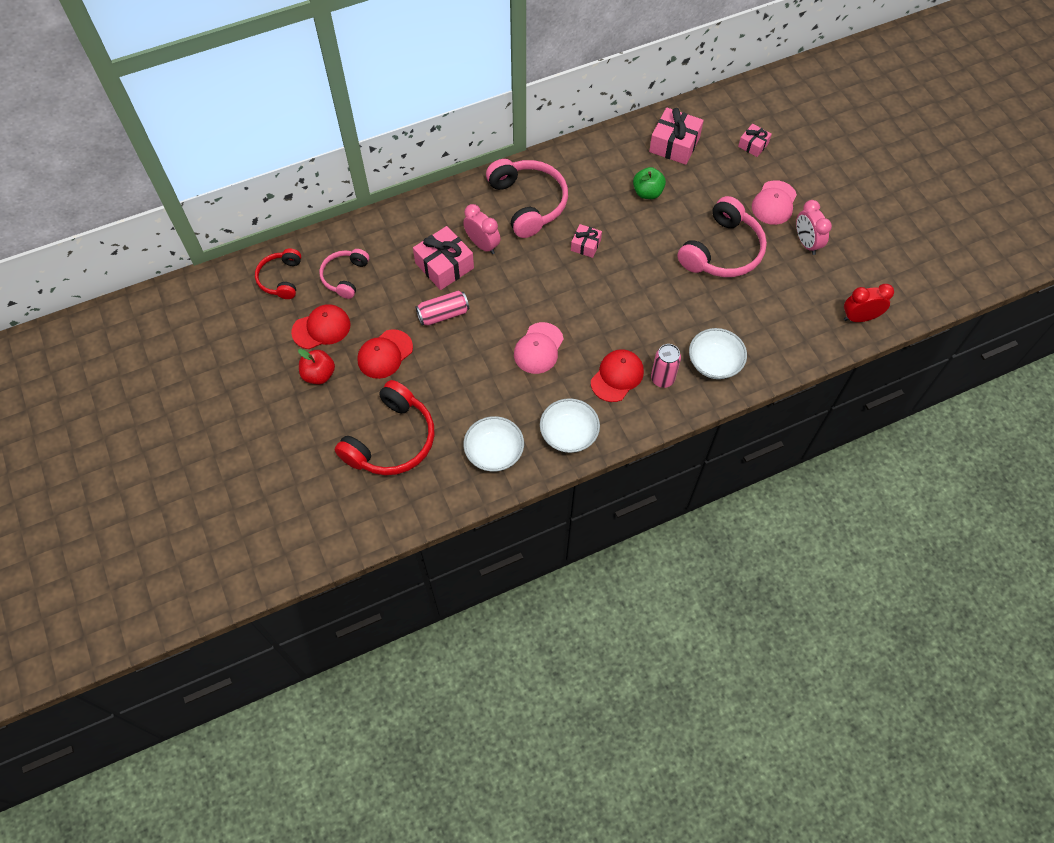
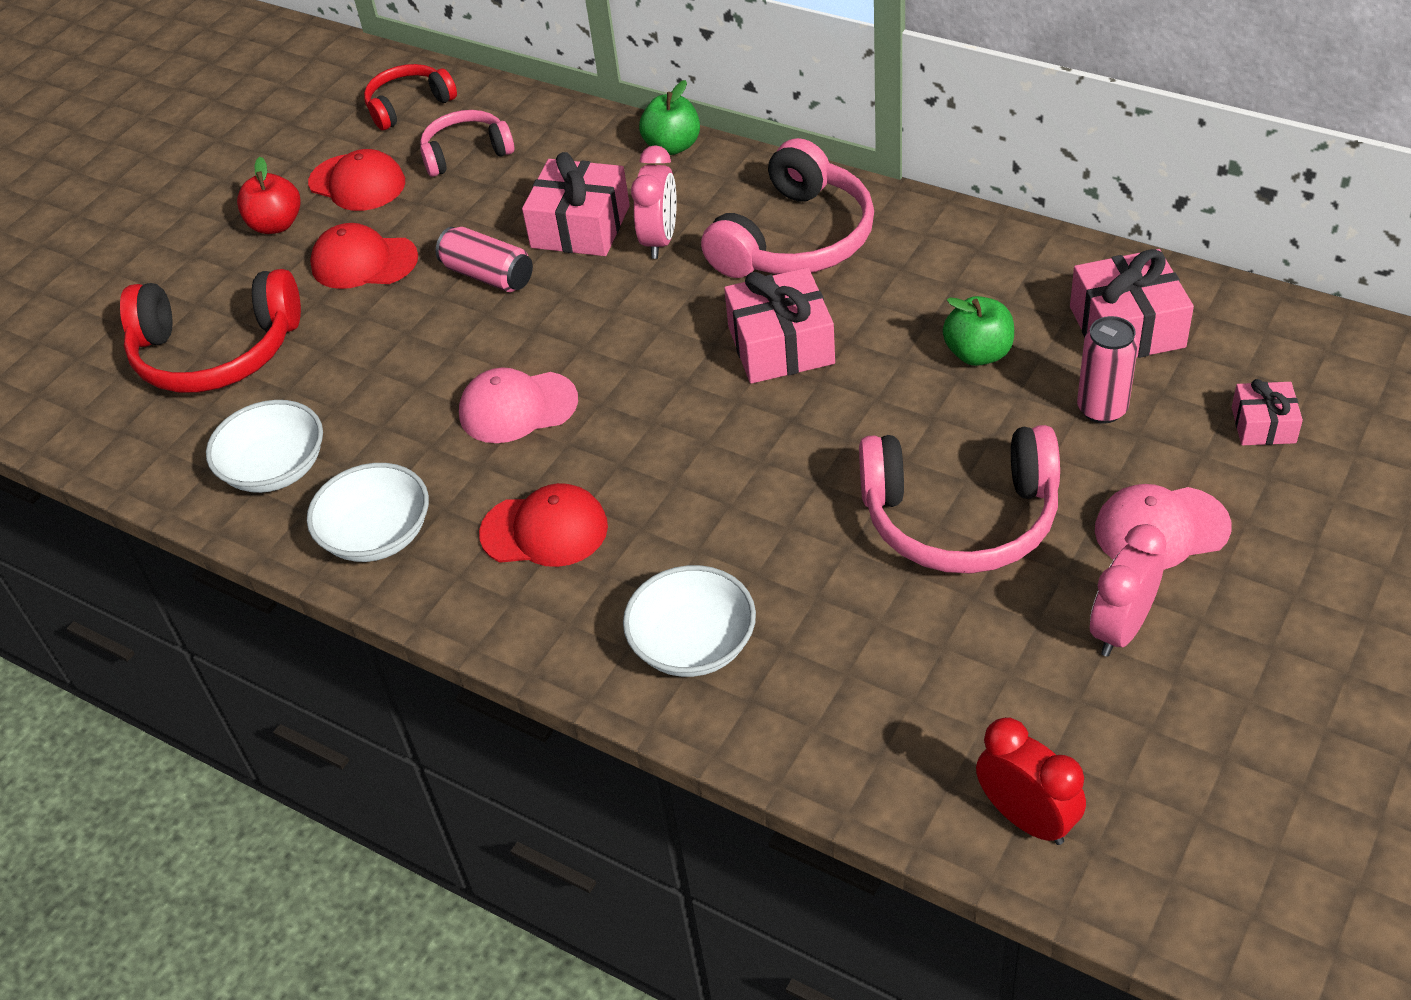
camera: 60 degrees right, 15 degrees down
(424, 204) = (672, 146): none -> green apple
(585, 245) = (781, 345): pink gift -> pink gift, size x1.77
(662, 379) = (591, 591): pink can -> pink can (1102, 409)

